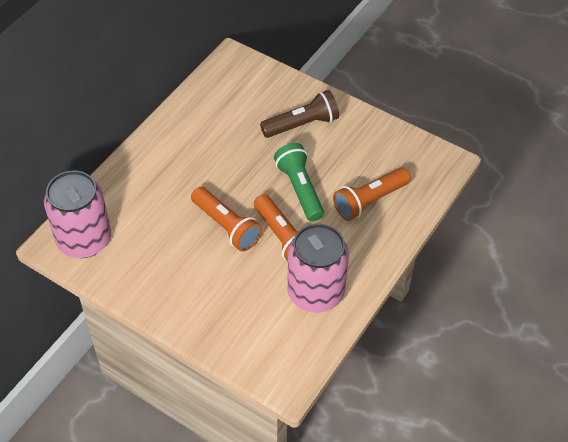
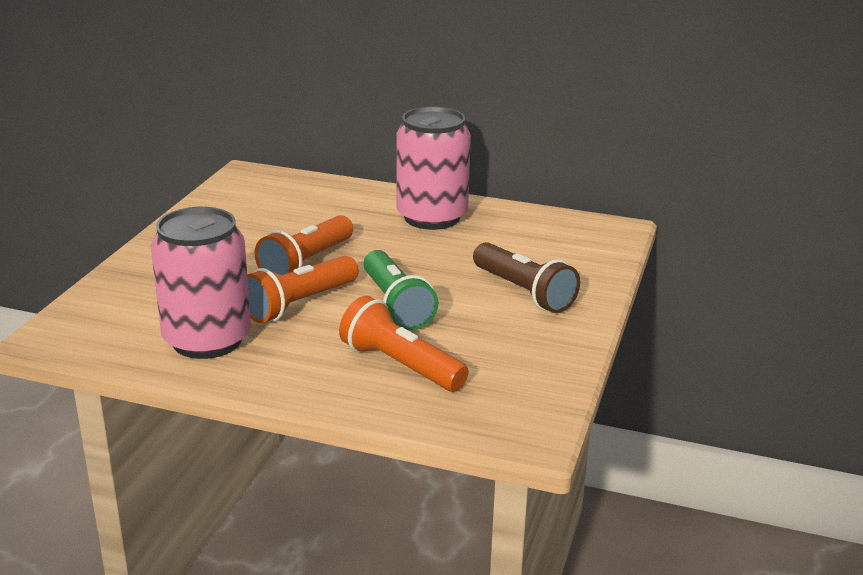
camera: 75 degrees right, 25 degrees down
(84, 240) = (256, 187): pink can -> pink can (432, 217)
(299, 189) = (396, 305): green flashlight -> green flashlight turned 105 degrees clockwise

